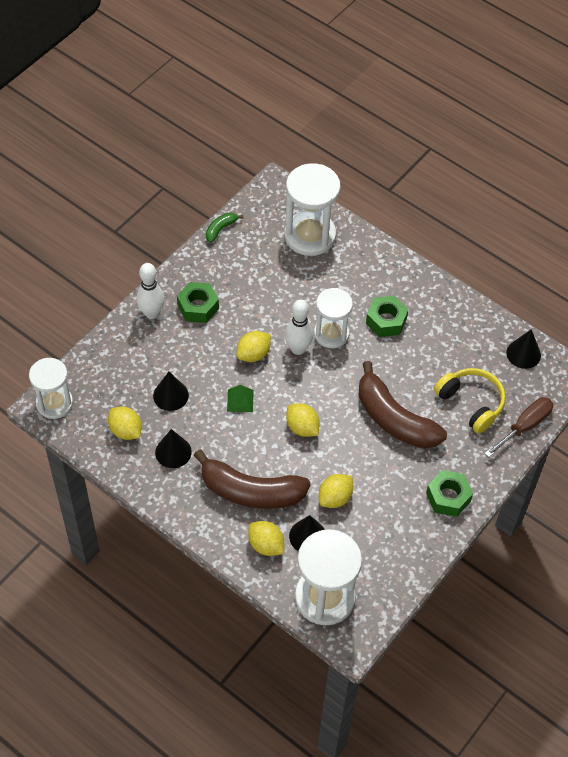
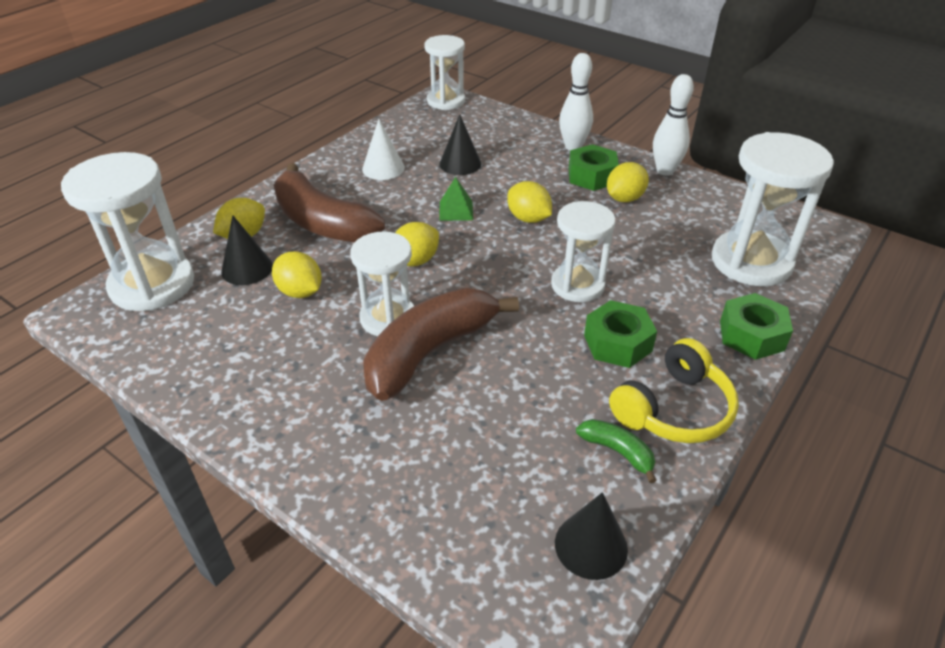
camera: 90 degrees right, 15 degrees down
(126, 431) = (412, 139): yellow lemon -> yellow lemon (624, 198)
(173, 452) = (383, 168): black cone -> white cone
(220, 229) = (722, 187): green banana -> green banana (617, 451)
(251, 491) = (322, 222): brown banana -> brown banana turned 60 degrees counterclockwise
(298, 349) = (544, 255): white bowling pin -> white bowling pin (665, 171)
(363, 443) = (388, 318): none -> white hourglass
(448, 497) = (278, 416): green nut -> green nut (751, 335)
(471, 403) = (465, 453): yellow headphones -> yellow headphones (674, 409)
(524, 426) = (415, 539): brown screwdriver -> none

